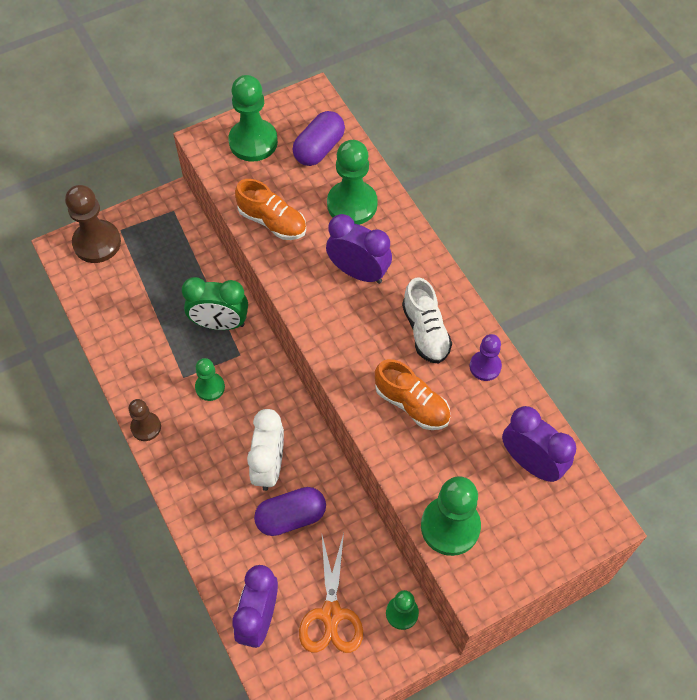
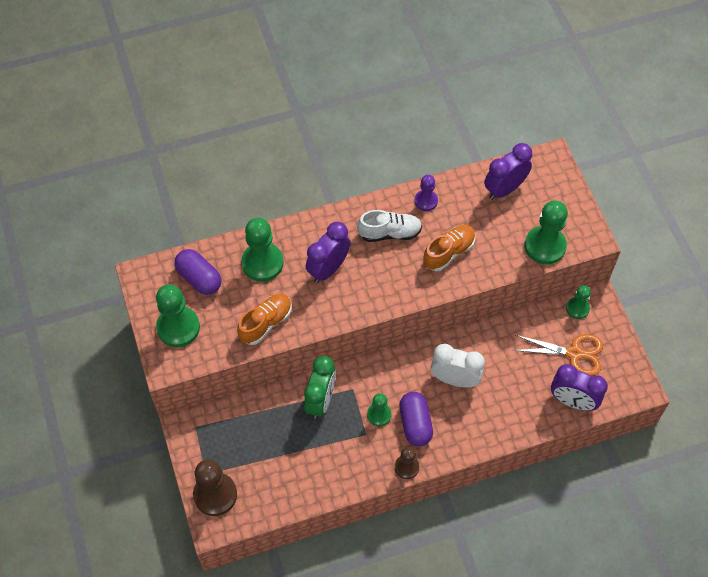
camera: 80 degrees left, 0 degrees up
(291, 517) = (498, 369): purple capsule -> purple capsule (415, 424)

